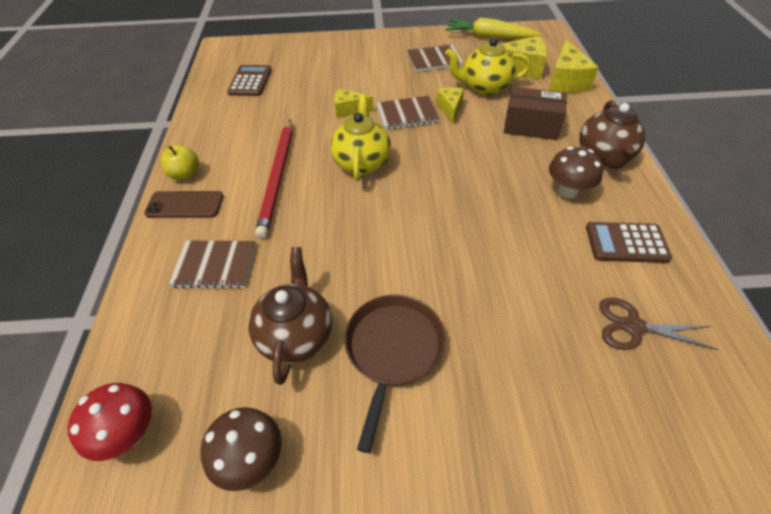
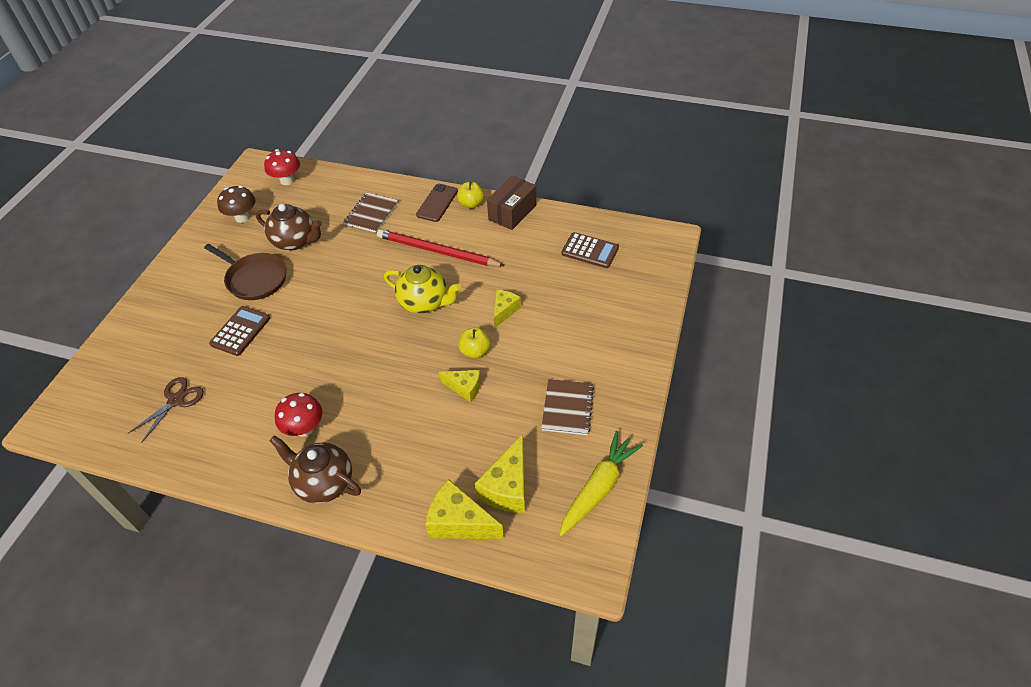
camera: 110 degrees right, 0 degrees up
(407, 114) = (475, 351): brown notebook -> yellow apple
(484, 88) = (487, 433): yellow teapot -> none
(531, 126) = (401, 444): brown box -> brown box (512, 212)
(567, 191) = (304, 428): brown mushroom -> red mushroom
(626, 243) = (231, 438): brown calculator -> brown calculator (240, 331)

